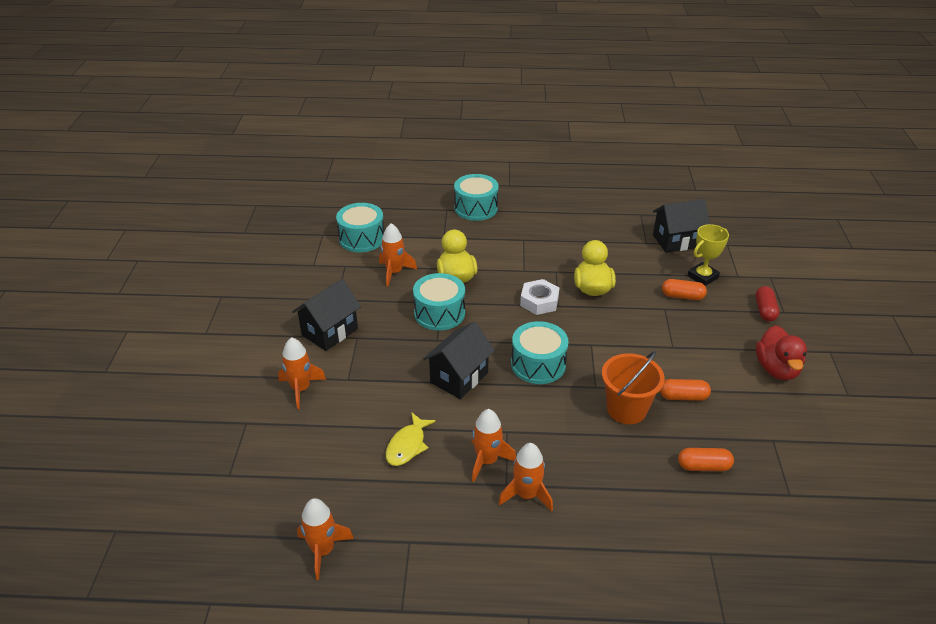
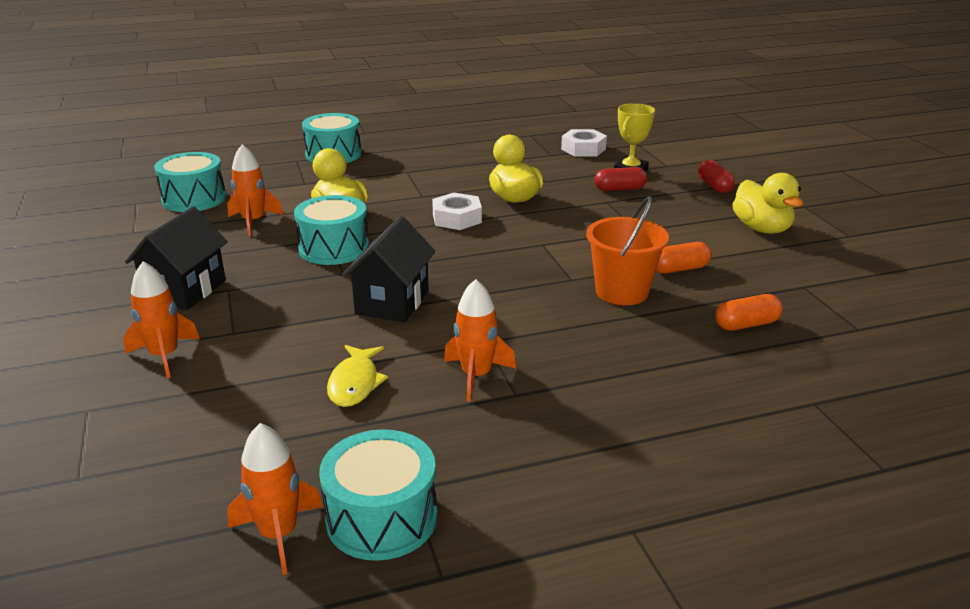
camera: 20 degrees left, 10 degrees down
(526, 495) = (550, 399): orange rocket -> none
(538, 364) = (488, 272): turquoise drum -> turquoise drum (382, 518)
(676, 241) = (583, 149): black house -> white nut
(682, 296) = (619, 189): orange capsule -> red capsule
(776, 369) = (762, 229): red duck -> yellow duck

